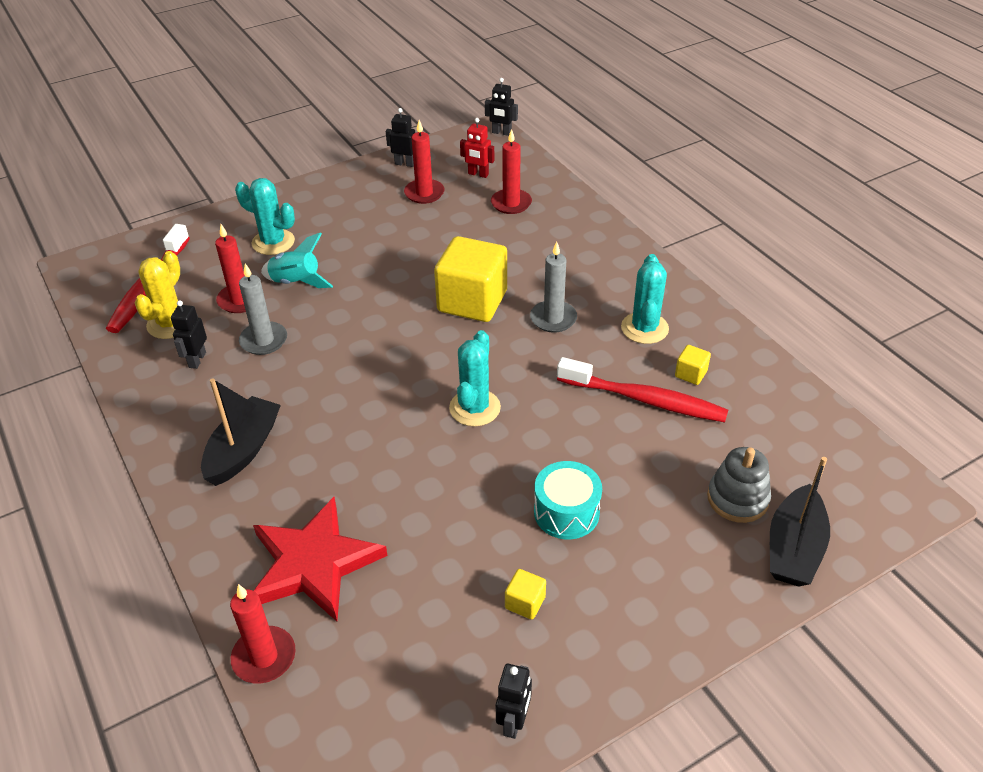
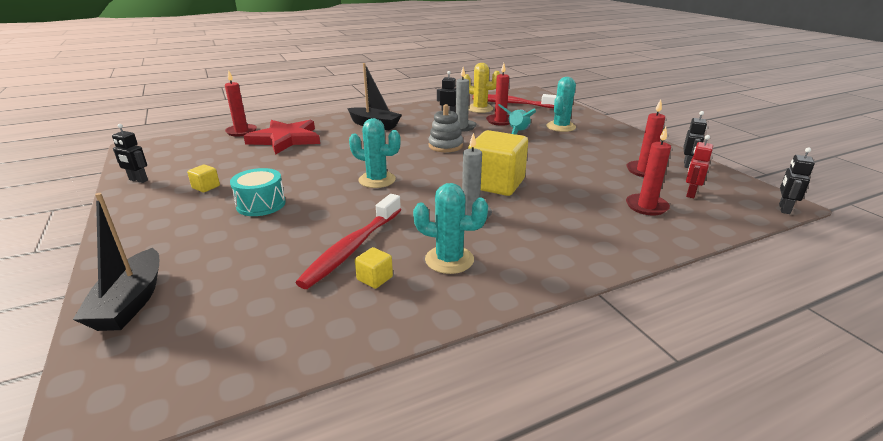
camera: 95 degrees right, 15 degrees down
(737, 499) = (208, 280): grey stacking toy -> grey stacking toy (445, 146)
(794, 548) = (130, 302): black boat -> black boat turned 120 degrees counterclockwise

